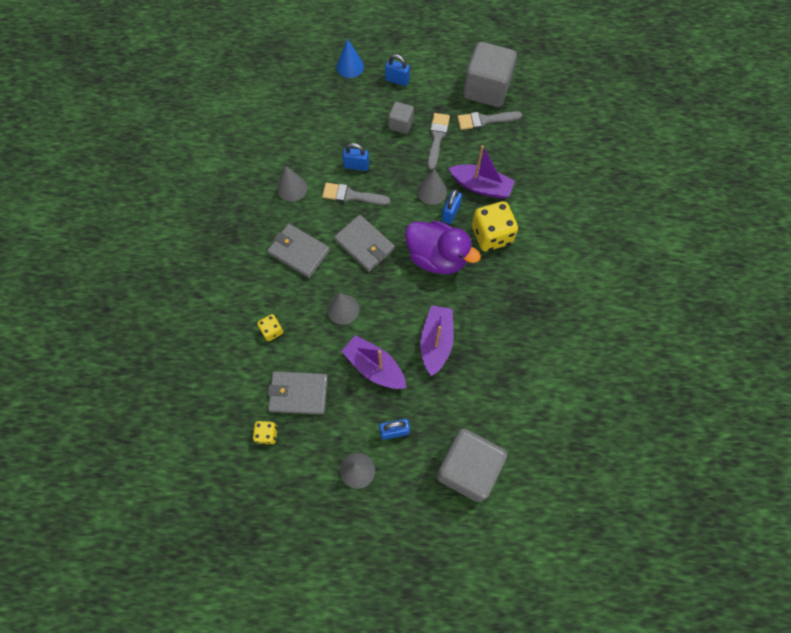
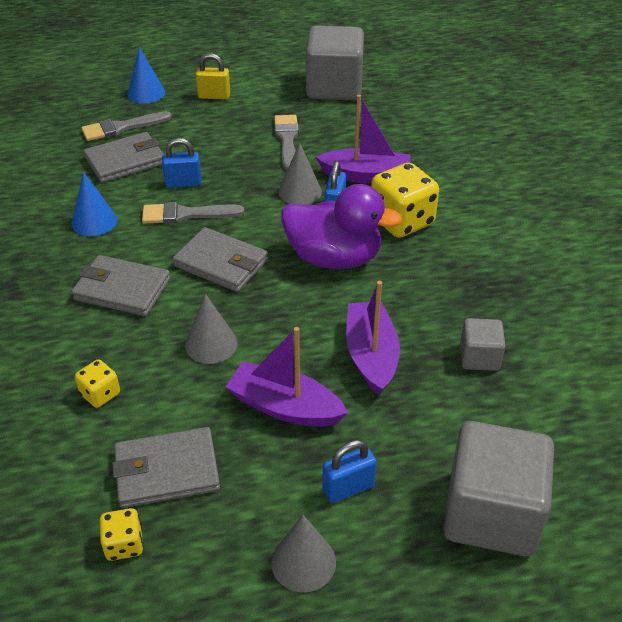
camera: 15 degrees left, 25 degrees down
(292, 188) = (94, 221): grey cone -> blue cone
(322, 135) = (125, 161): none -> grey wallet
(397, 80) = (214, 96): blue padlock -> yellow padlock
(401, 124) = (233, 134): grey cube -> grey cube (479, 357)
(485, 120) = (344, 114): grey brush -> grey brush (121, 128)

